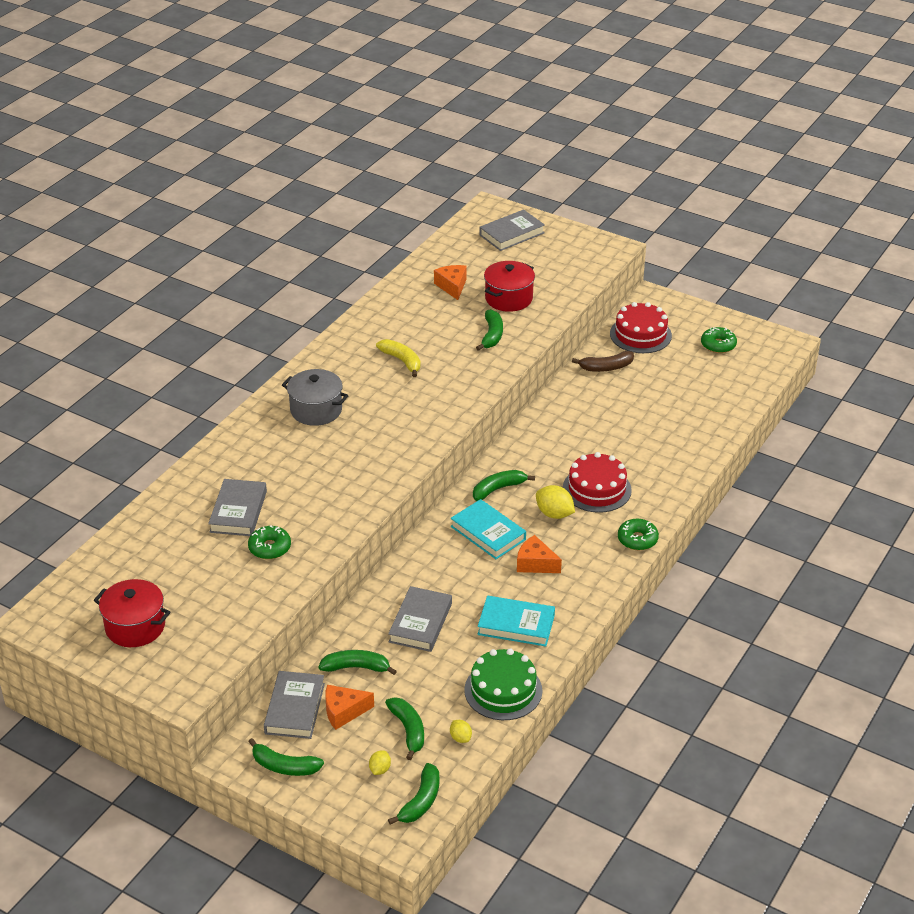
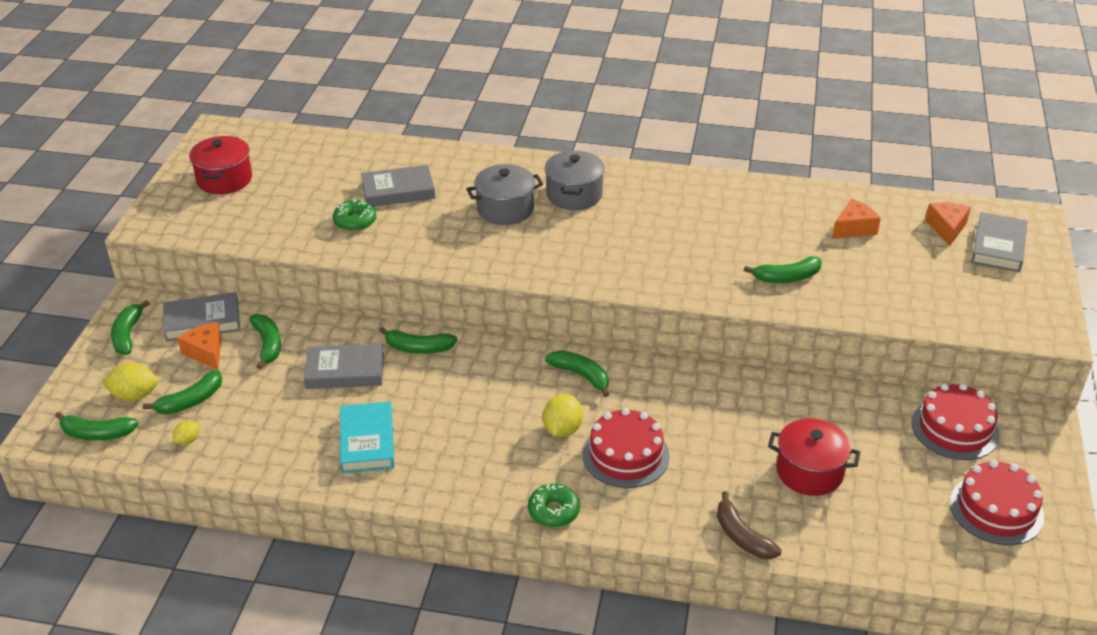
camera: 70 degrees right, 0 degrees up
(311, 453) = (505, 209): none -> grey pot
(380, 769) = (134, 395): yellow lemon -> yellow lemon, size x1.76
(402, 361) = (692, 227): yellow banana -> none
(414, 572) = (418, 348): none -> green banana
(488, 533) = (504, 385): turquoise book -> none
(503, 690) = (264, 455): green cake -> none
(509, 298) = (867, 274): red pot -> red pot (809, 472)
(511, 234) = (998, 246): grey book -> grey book turned 75 degrees clockwise
(535, 563) = (471, 433): orange cheese -> orange cheese (947, 228)
(606, 367) = (862, 412): brown banana -> brown banana (742, 536)
(718, 345) = (996, 509): green donut -> red cake

